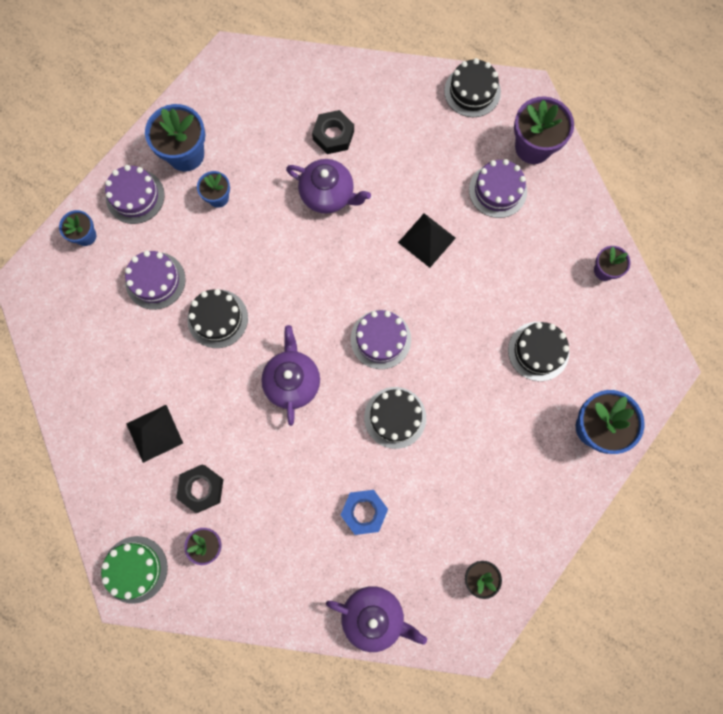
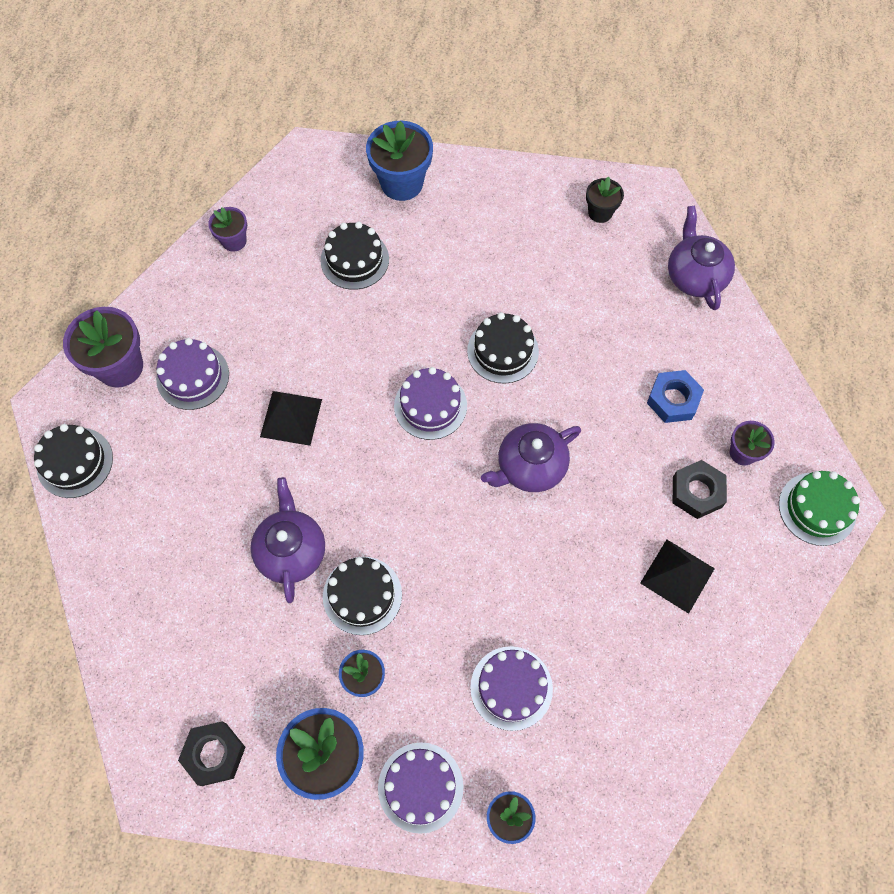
camera: 120 degrees left, 10 degrees down
(217, 318) = (511, 586): black cake -> black cake (362, 595)
(333, 135) = (210, 588): black nut -> black nut (214, 754)
(364, 512) = (611, 331): blue nut -> blue nut (673, 400)

